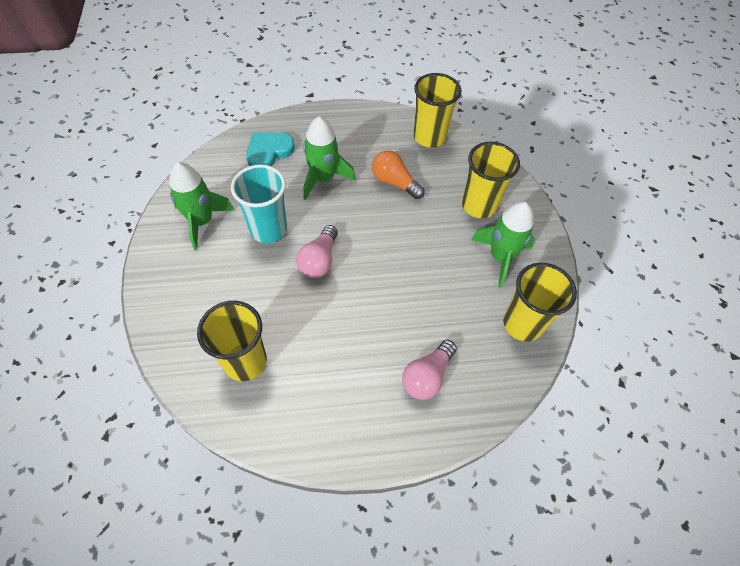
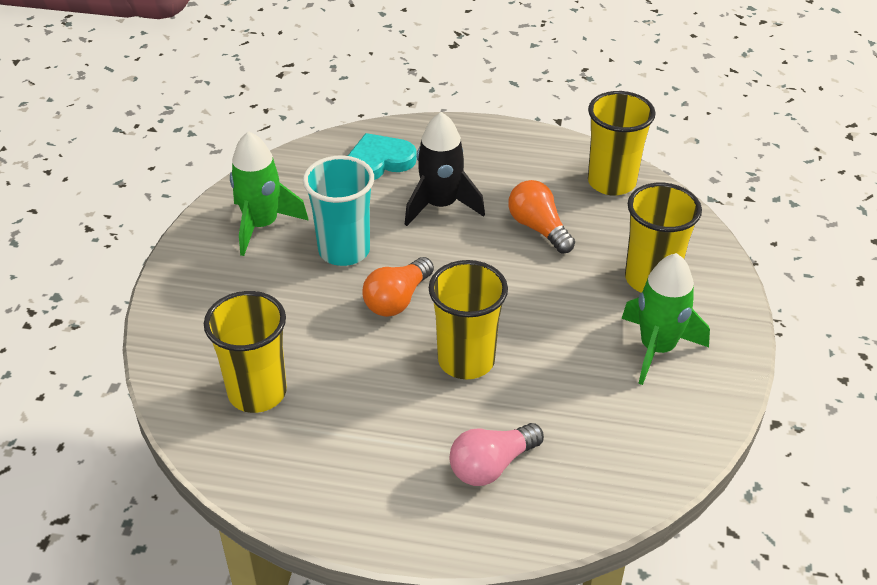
camera: 20 degrees right, 15 degrees down
(319, 260) = (397, 300): pink light bulb -> orange light bulb
(323, 178) = (441, 205): green rocket -> black rocket
(522, 324) = (656, 436): yellow cup -> yellow cup (466, 360)

